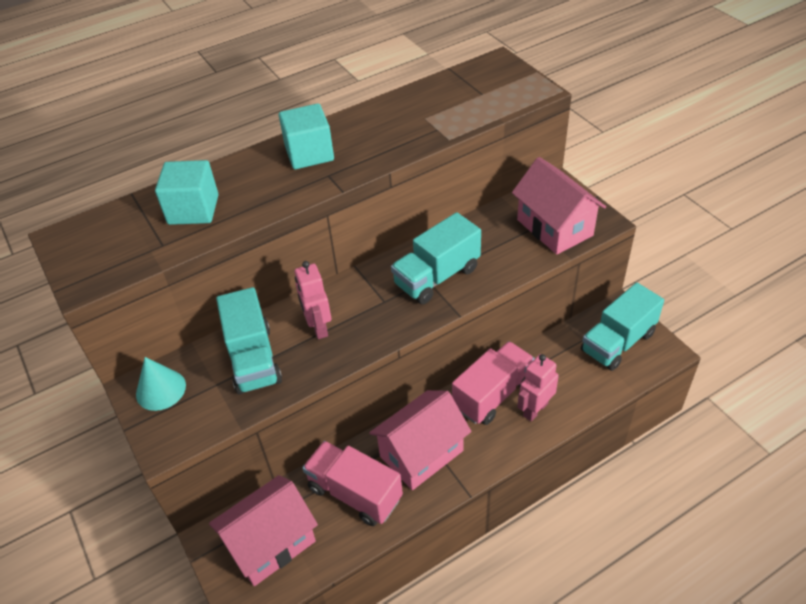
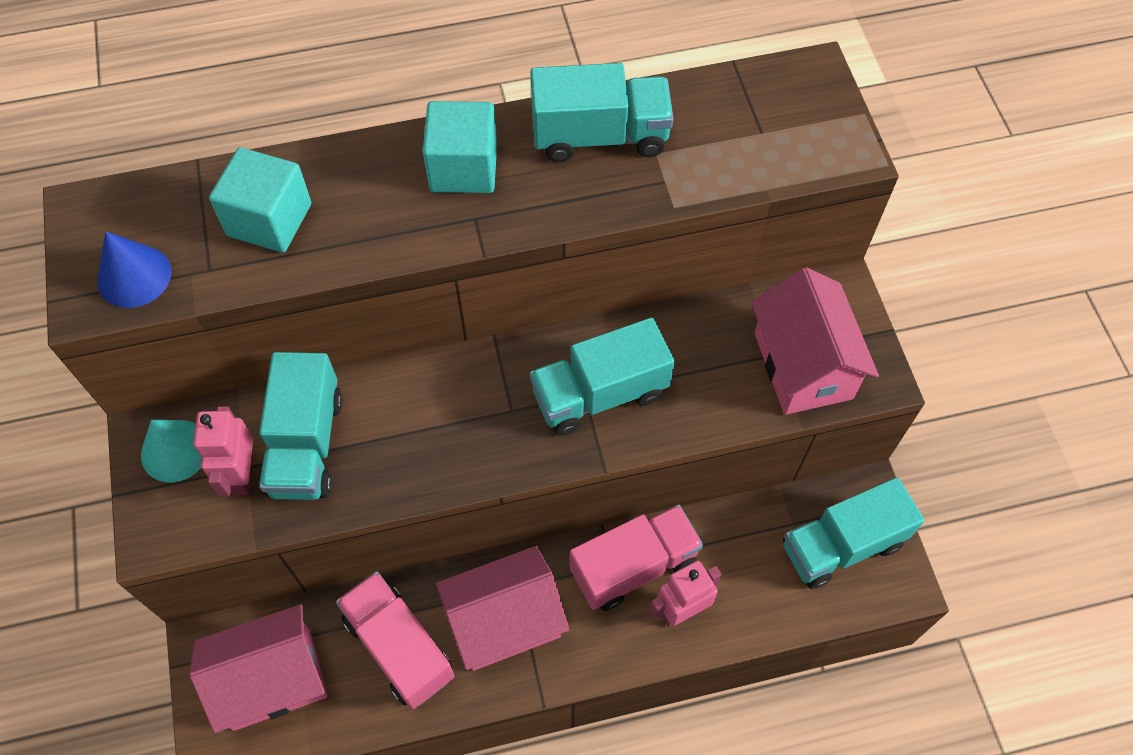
camera: 15 degrees right, 15 degrees up
(111, 261) = (134, 276): none -> blue cone
(318, 327) = (408, 423): pink robot -> pink robot (242, 474)
(387, 119) = (600, 136): none -> turquoise truck

